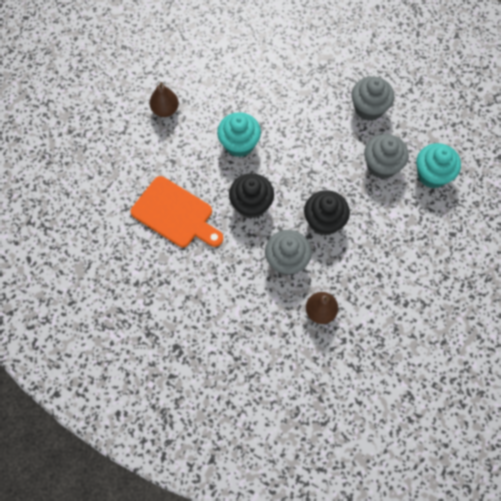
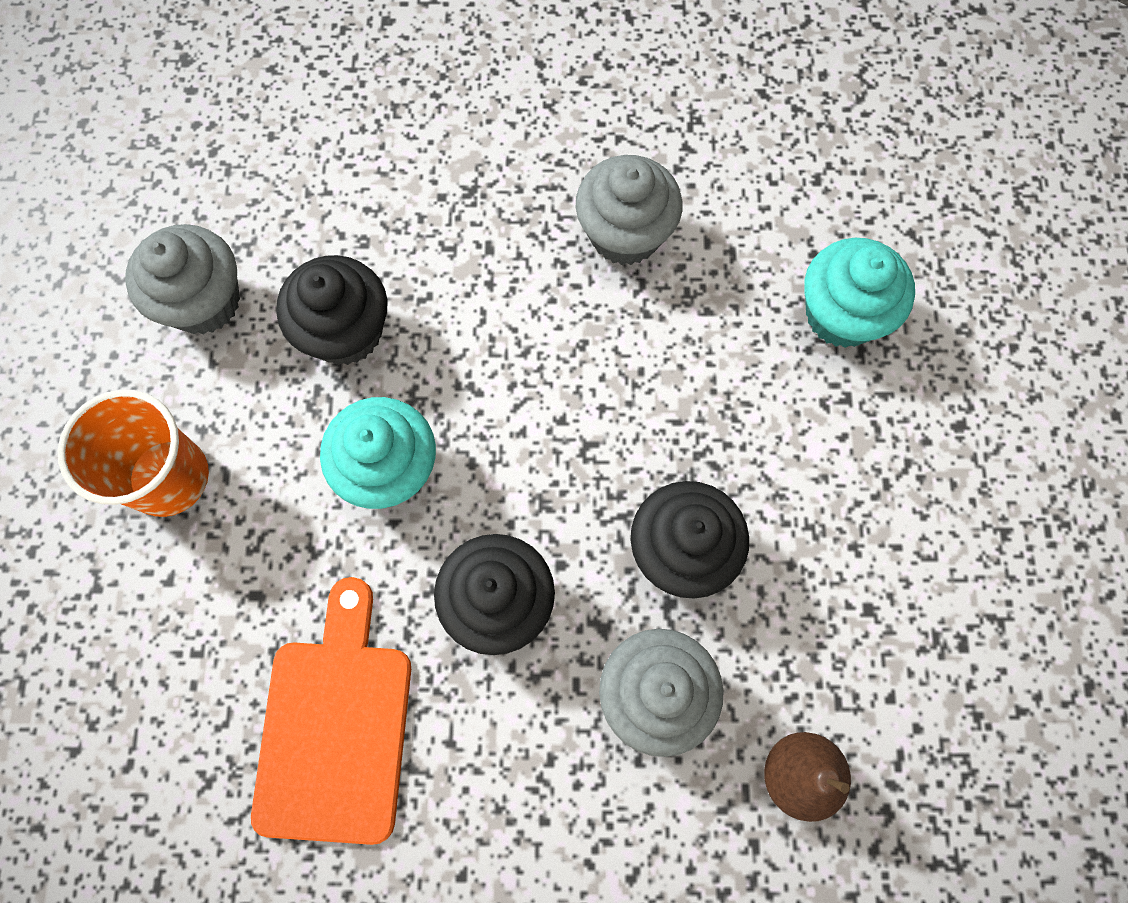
camera: 30 degrees left, 5 degrees up
(165, 110) = (169, 477): brown pear -> orange cup
(175, 214) = (335, 727): orange cutting board -> orange cutting board turned 90 degrees counterclockwise
(250, 92) = (346, 331): none -> black cupcake
(382, 165) = (727, 350): grey cupcake -> grey cupcake (204, 301)

